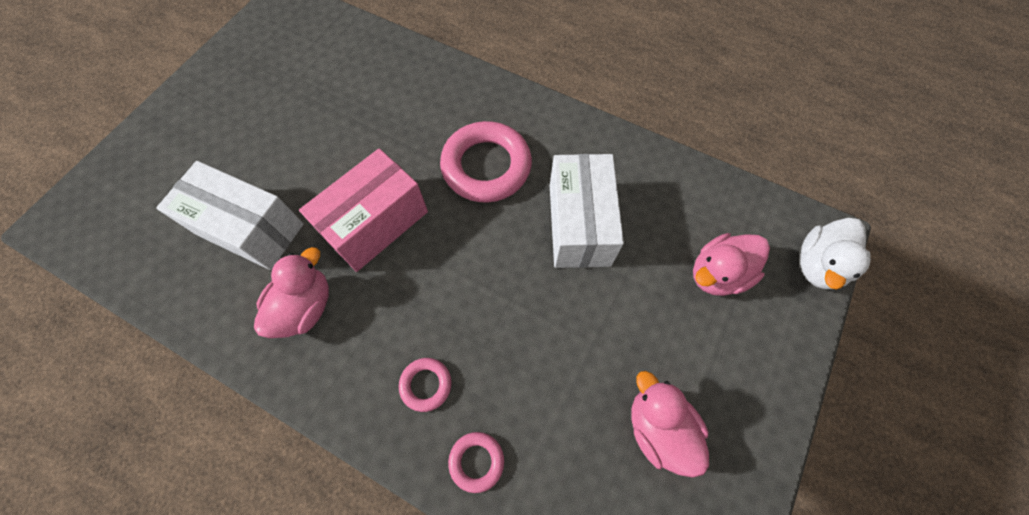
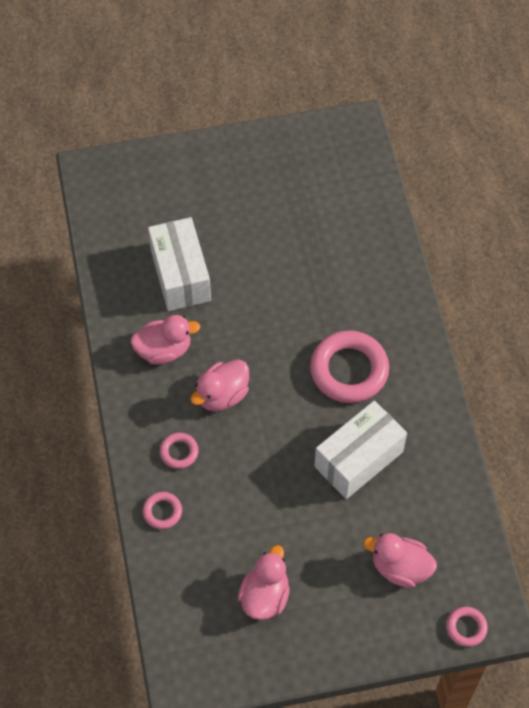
camera: 50 degrees right, 5 degrees down
(375, 223) = (248, 340): pink box -> none
(406, 291) = (222, 395): none -> pink duck
(818, 265) = (466, 627): white duck -> pink ring

